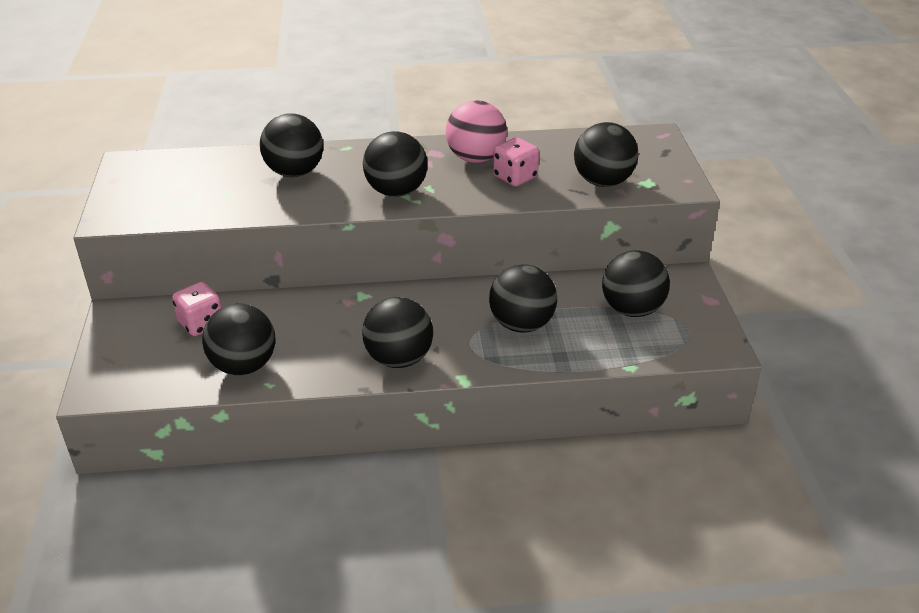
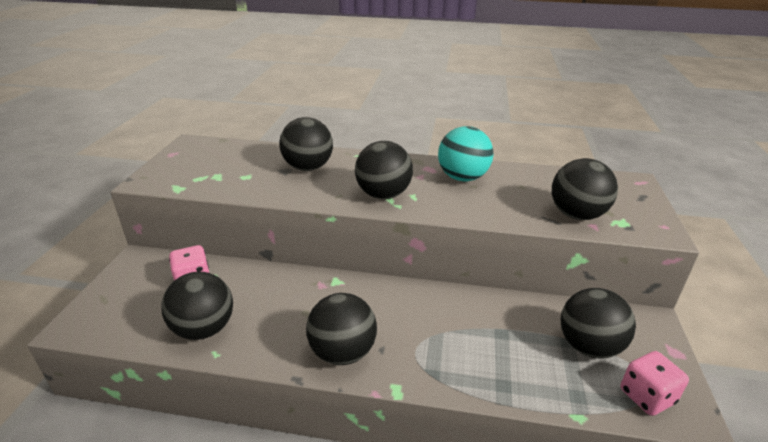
camera: 15 degrees right, 5 degrees down
(475, 158) = (462, 178): pink ball -> turquoise ball
(515, 177) = (493, 198): pink dice -> pink dice (646, 396)
(521, 324) = (472, 340): black ball -> none

